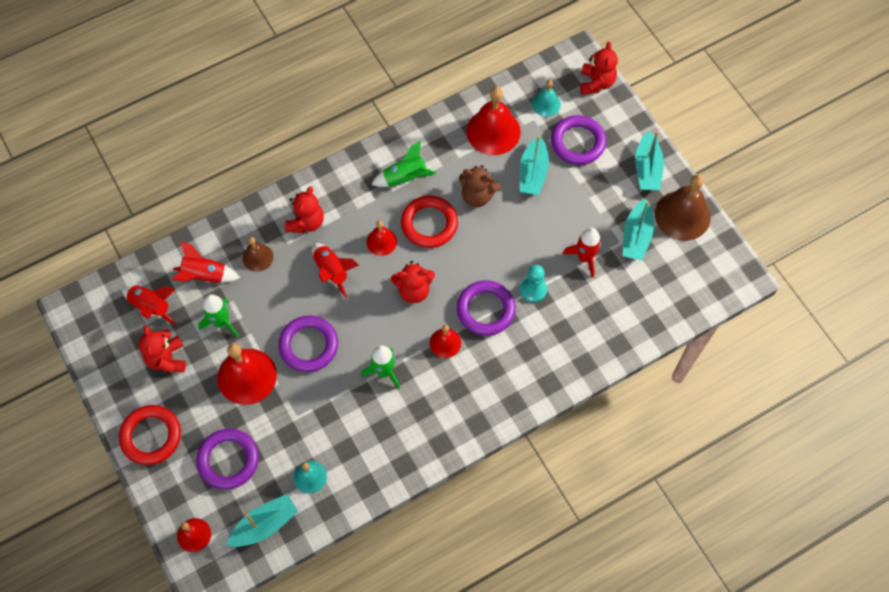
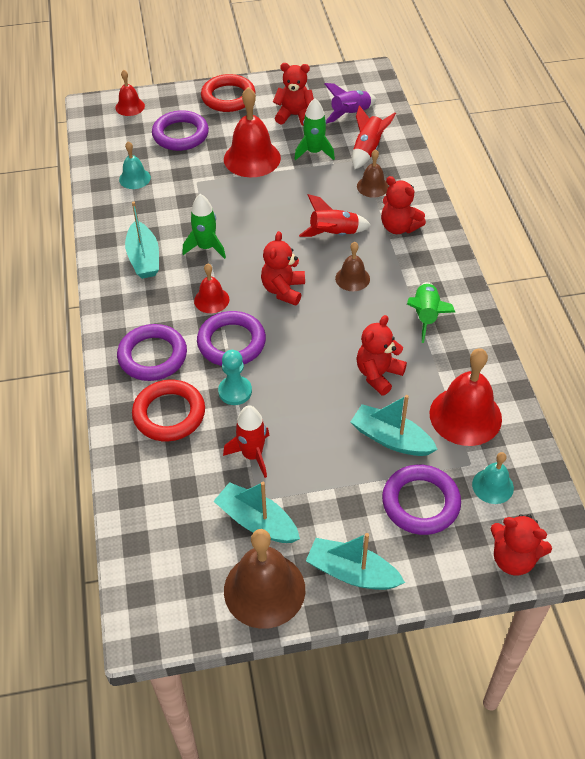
camera: 110 degrees right, 15 degrees down
(151, 307) = (350, 114): red rocket -> purple rocket
(265, 525) = (111, 145): turquoise boat -> turquoise boat (144, 258)
(309, 345) = (261, 202): purple ring -> purple ring (152, 356)
(381, 241) = (352, 278): red bell -> brown bell
(429, 224) = (358, 322): red ring -> red ring (169, 414)
(477, 196) = (378, 374): brown teddy bear -> red teddy bear

